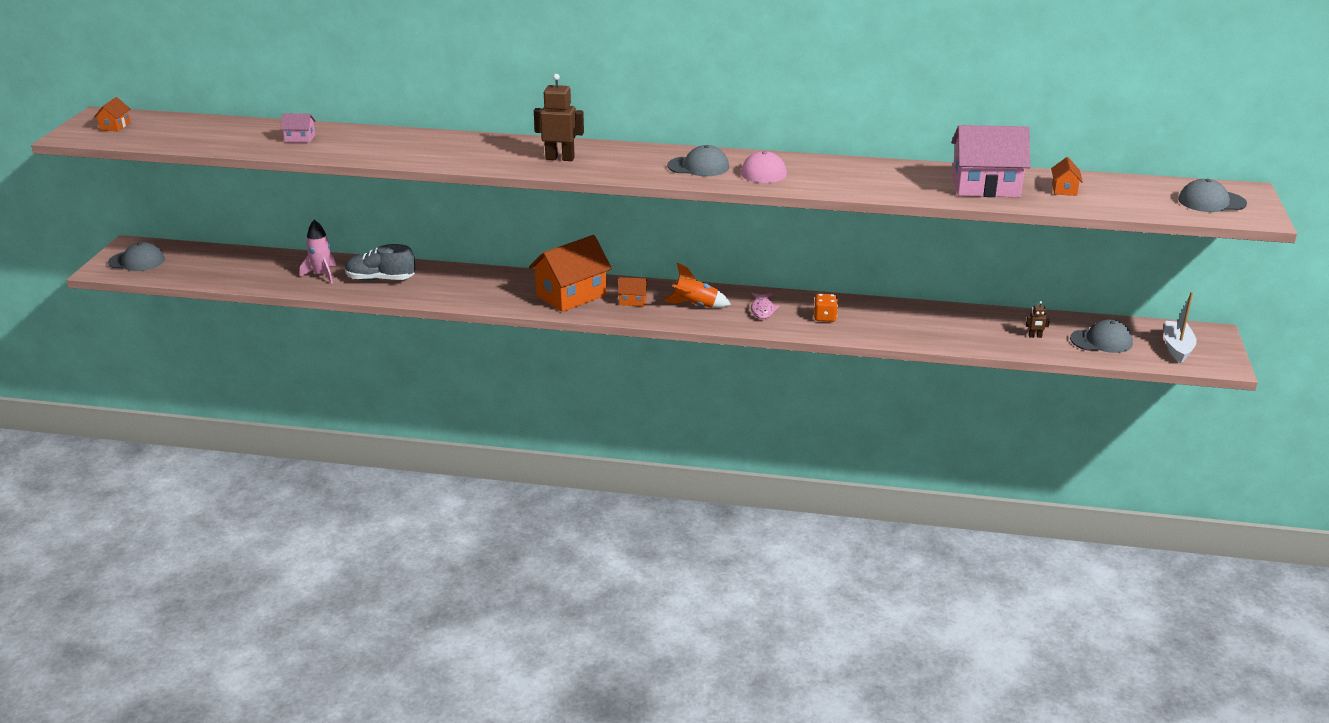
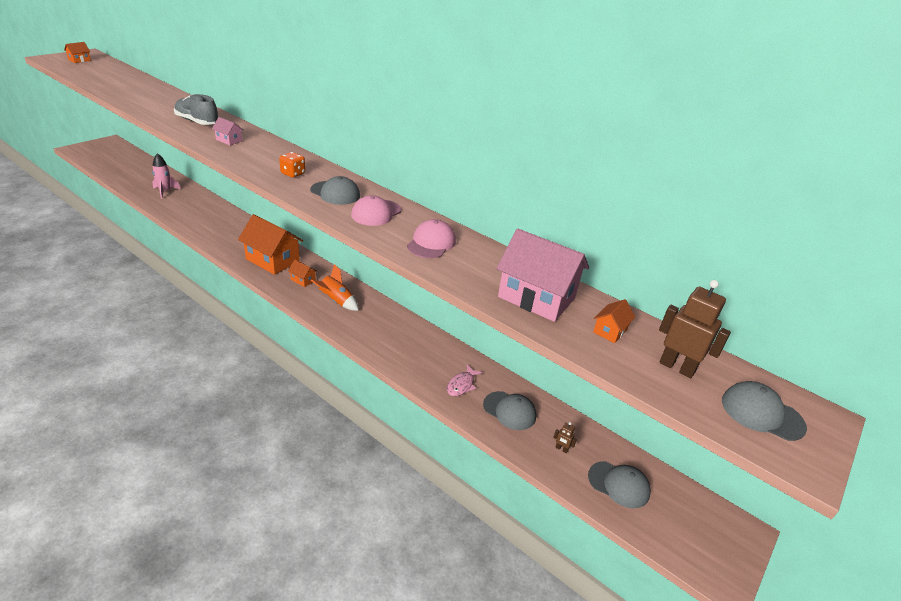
camera: 25 degrees right, 5 degrees up
(137, 261) = (98, 150): grey cap -> grey cap (509, 411)
(300, 138) = (146, 94): pink house -> pink house (229, 140)
(380, 279) = (188, 206): grey shoe -> grey shoe (197, 122)
(560, 158) = (258, 155): brown robot -> brown robot (677, 367)
(571, 295) = (272, 260): orange house -> orange house turned 45 degrees clockwise
(762, 310) = (376, 324): pink fish -> pink fish (461, 385)
(825, 317) = (412, 351): orange dice -> orange dice (293, 174)
(848, 177) = (431, 243): none -> pink cap
(1177, 348) = (689, 531): white boat -> none

